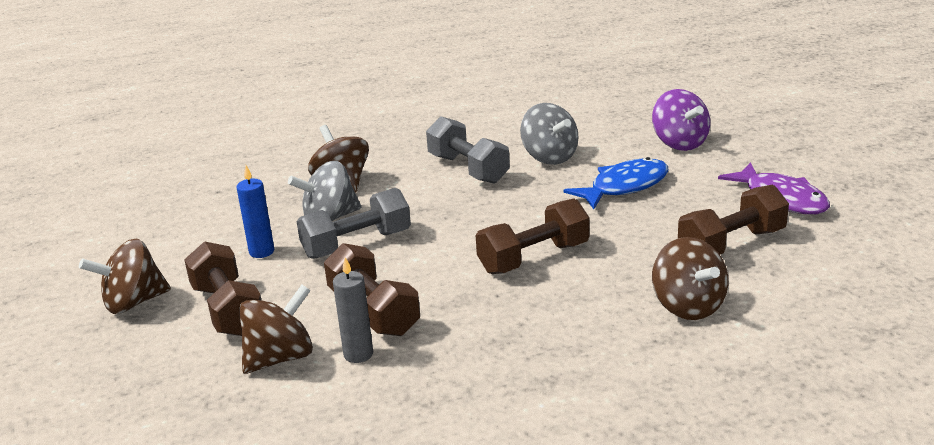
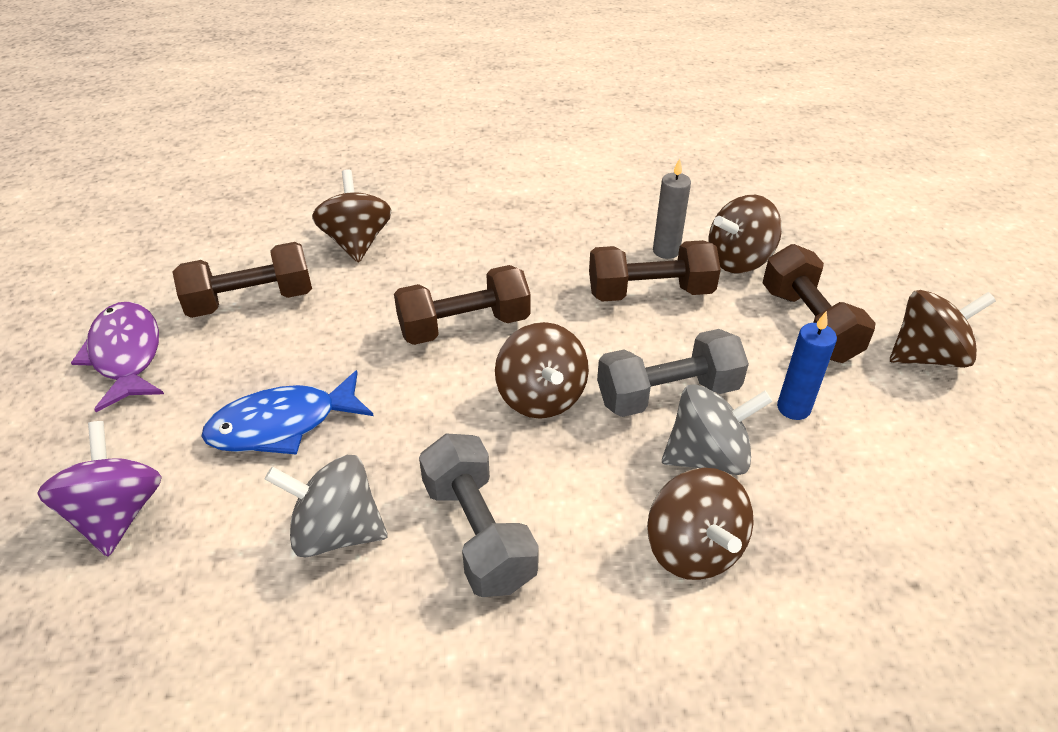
camera: 170 degrees left, 15 degrees up
(373, 311) = (650, 292): brown dumbbell -> brown dumbbell turned 75 degrees counterclockwise
(452, 227) = (541, 397): none -> brown spinning top
(549, 157) = (336, 531): grey spinning top -> grey spinning top turned 60 degrees counterclockwise

